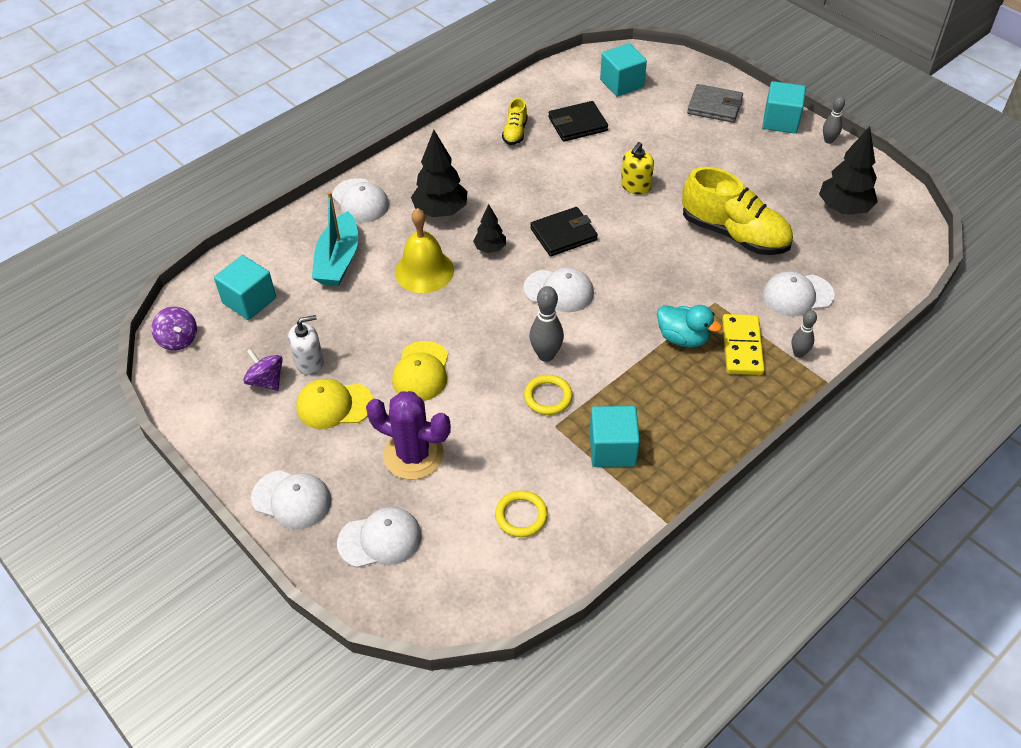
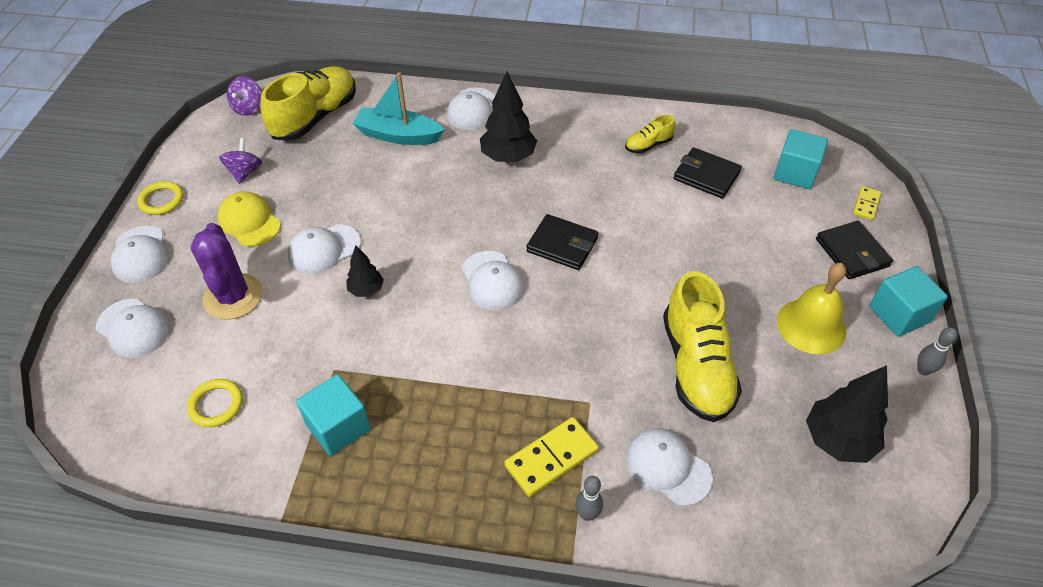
camera: 50 degrees right, 0 degrees up
(249, 301) = (315, 117): turquoise cube -> yellow shoe
(309, 362) = (281, 183): white soap dispenser -> none
(338, 260) = (398, 135): turquoise boat -> turquoise boat turned 45 degrees clockwise
(421, 371) = (324, 249): yellow cap -> white cap
(424, 271) = (433, 187): yellow bell -> yellow bell (811, 326)
(490, 248) = (497, 210): black tree -> black tree (366, 290)
(546, 355) = (409, 316): grey bowling pin -> none
(548, 397) = (362, 345): yellow ring -> yellow ring (161, 200)
(635, 186) = (676, 257): yellow soap dispenser -> none
(683, 73) = (866, 204): none -> yellow domino
(683, 338) = (519, 403): turquoise duck -> none
(714, 106) = (852, 253): grey wallet -> black wallet

